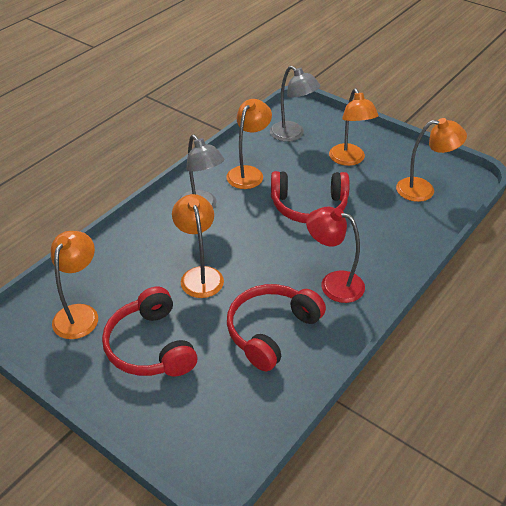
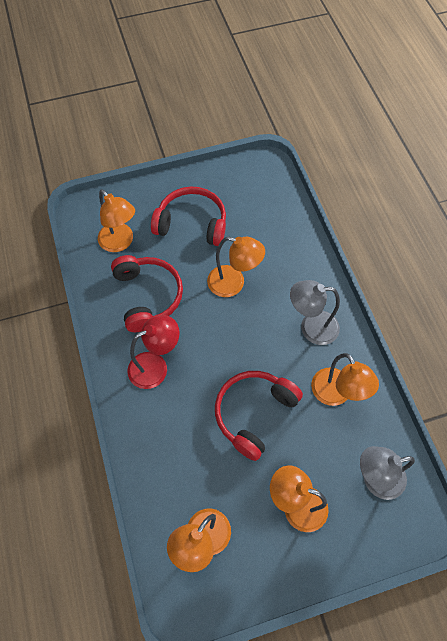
camera: 125 degrees right, 20 degrees up
(80, 314) = (251, 199): orange lamp -> orange lamp (120, 243)

